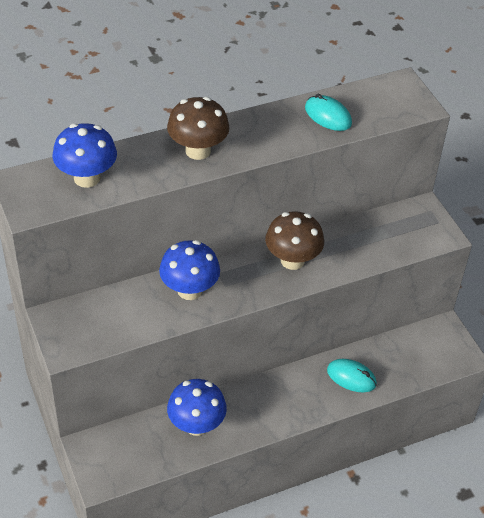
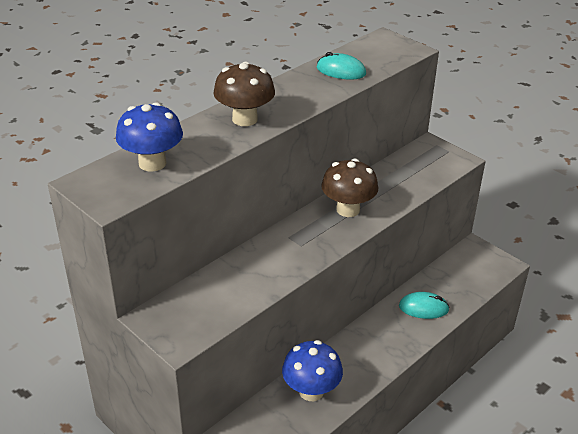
camera: 20 degrees left, 10 degrees down
(189, 290) = (271, 257): blue mushroom -> none

